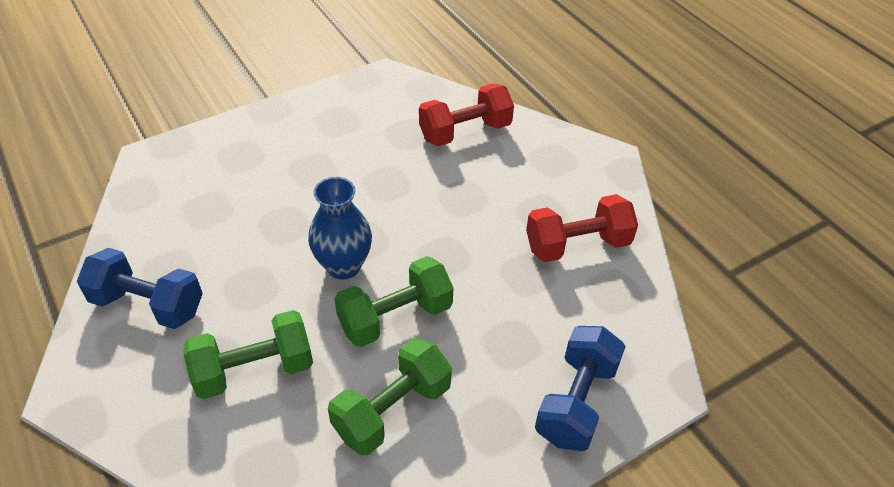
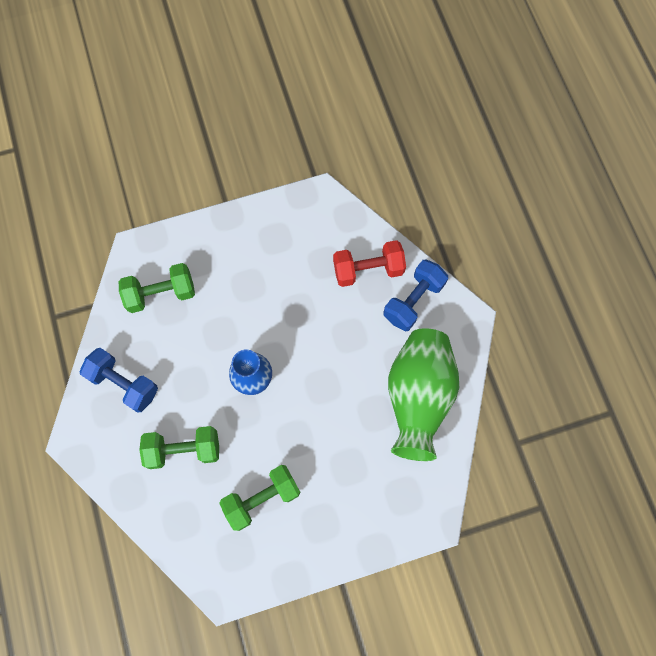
camera: 15 degrees right, 25 degrees up
(395, 317) = (279, 429): green dumbbell -> green dumbbell (161, 294)
(576, 401) = (376, 519): blue dumbbell -> blue dumbbell (413, 301)
(577, 245) = (418, 396): red dumbbell -> green vase

